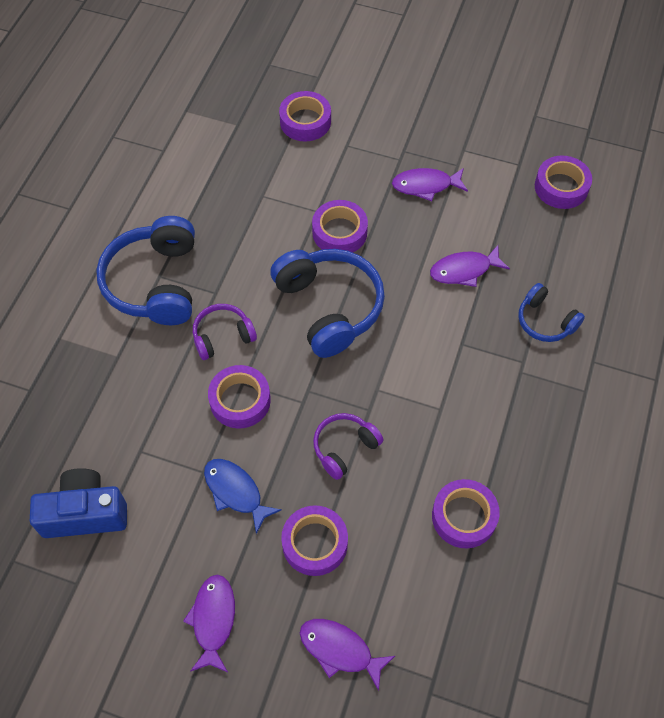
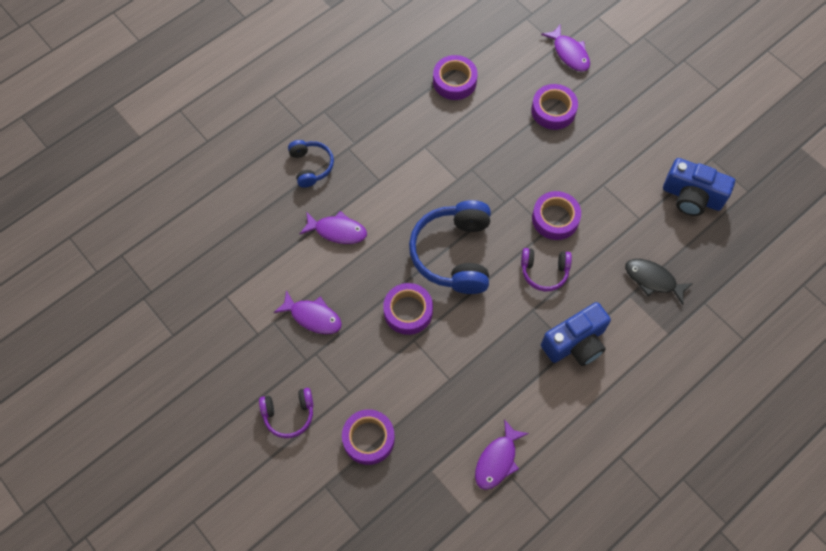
camera: 150 degrees left, 5 degrees up
(97, 386) = (653, 280): none -> black fish
(155, 283) = (575, 343): blue headphones -> blue camera
(213, 620) = (635, 100): purple fish -> purple fish (497, 460)
(235, 492) = (587, 162): blue fish -> none
(344, 448) = (502, 154): purple headphones -> purple headphones (289, 414)
(561, 187) = (211, 258): purple tape -> none

